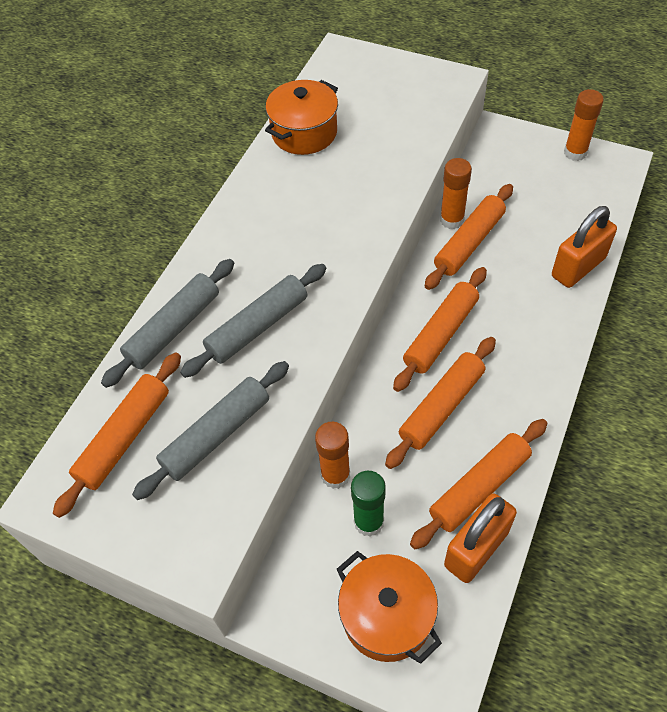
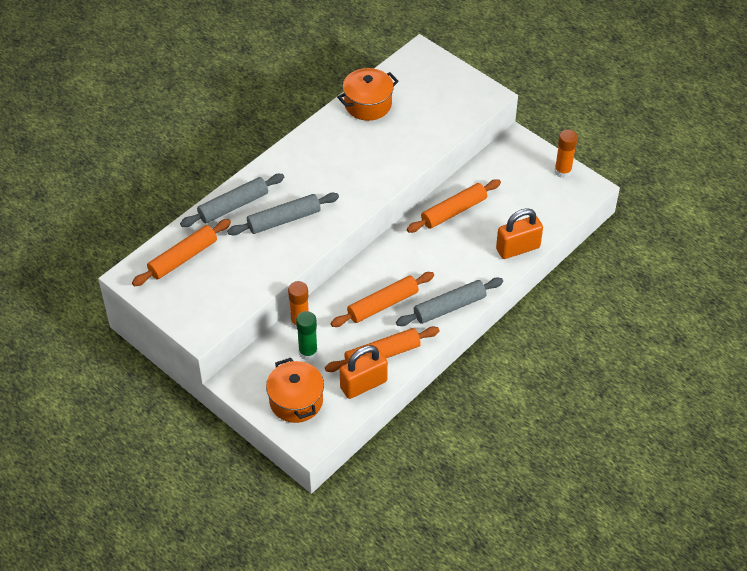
camera: 15 degrees right, 5 degrees down
(217, 435) = (235, 272): grey rolling pin -> grey rolling pin (449, 307)
(440, 334) = (404, 262): orange rolling pin -> none
(452, 220) = (450, 193): orange glue stick -> none

